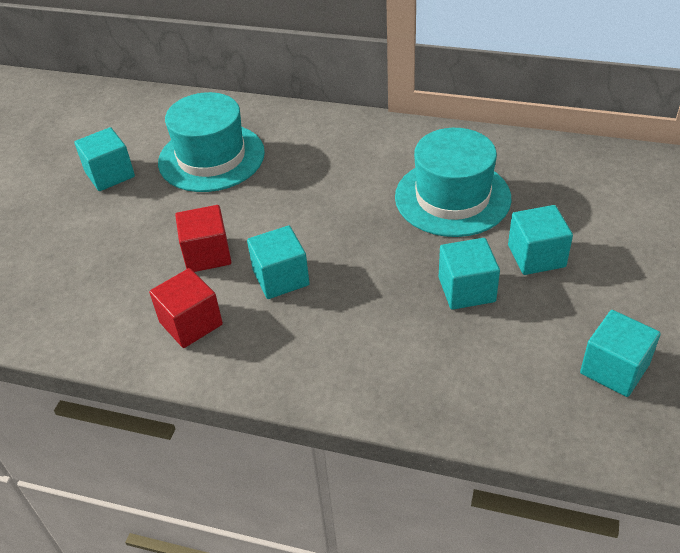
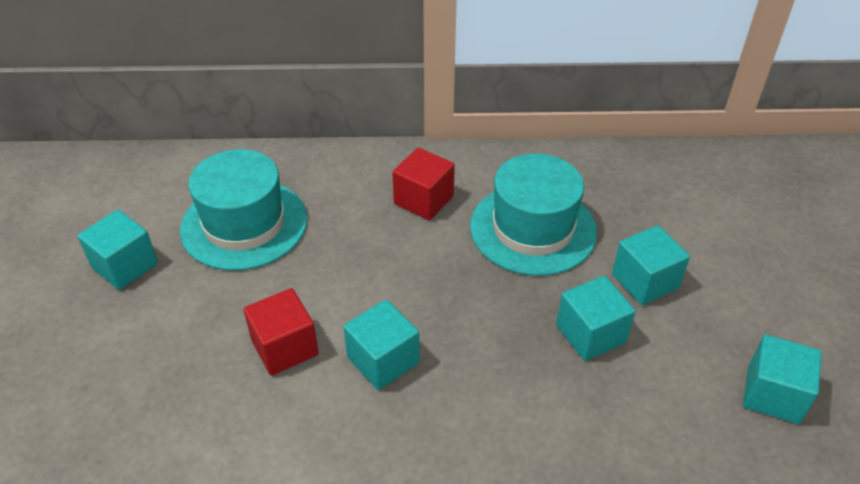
camera: 20 degrees left, 0 degrees up
(191, 323) = (298, 440): red cube -> red cube (423, 200)

